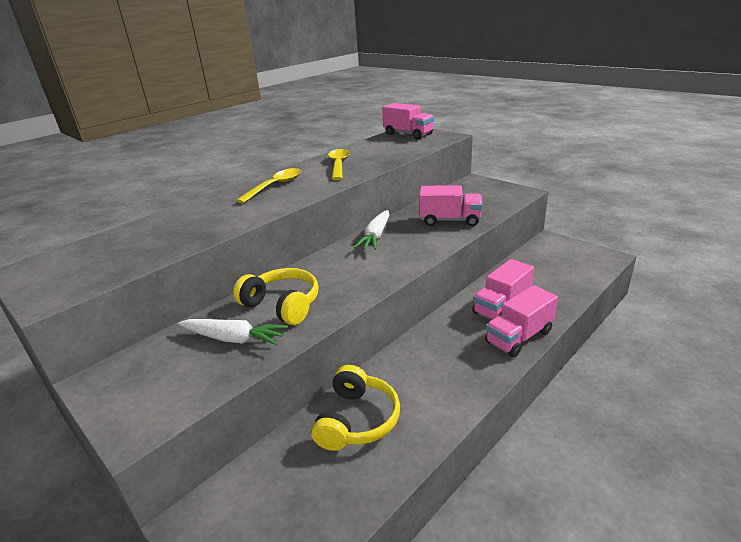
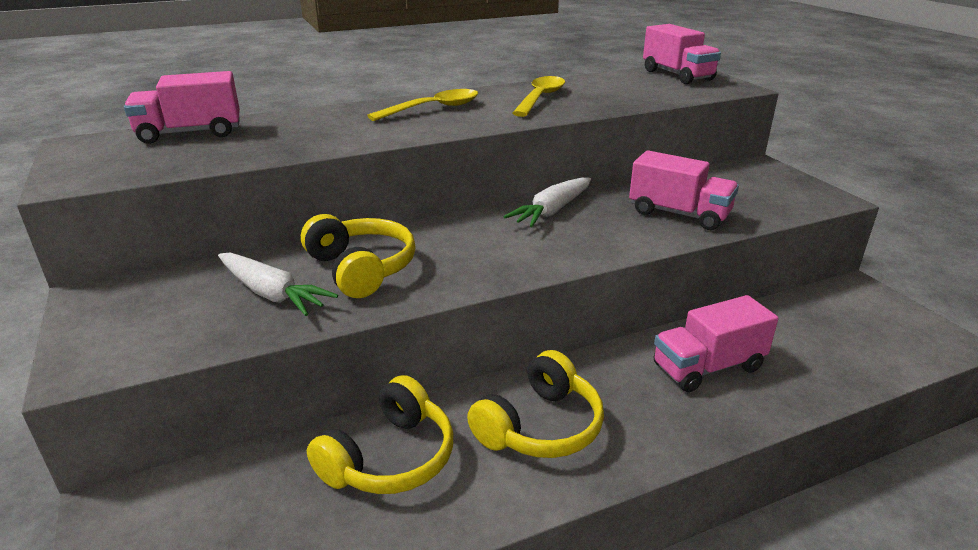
camera: 20 degrees right, 0 degrees up
(433, 370) = (539, 426): none -> yellow headphones
(519, 337) = (705, 421): pink truck -> pink truck (190, 133)

